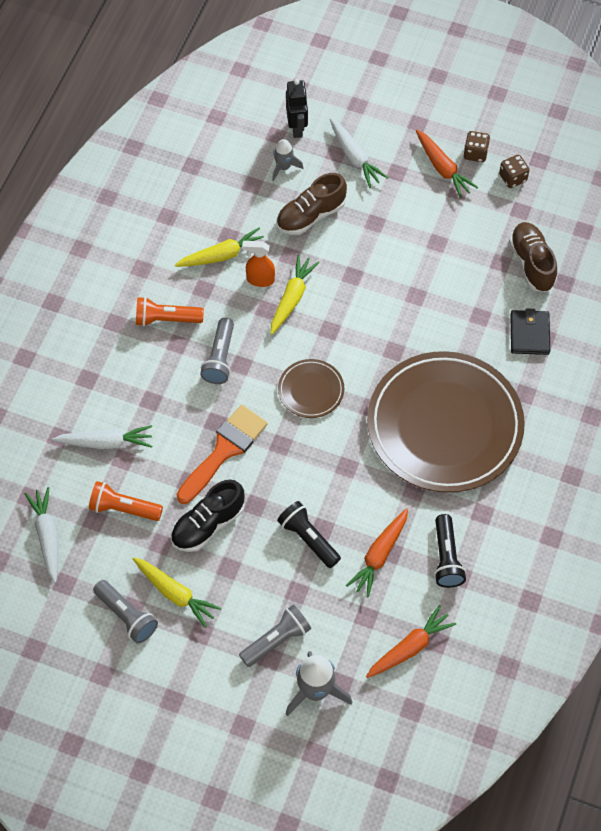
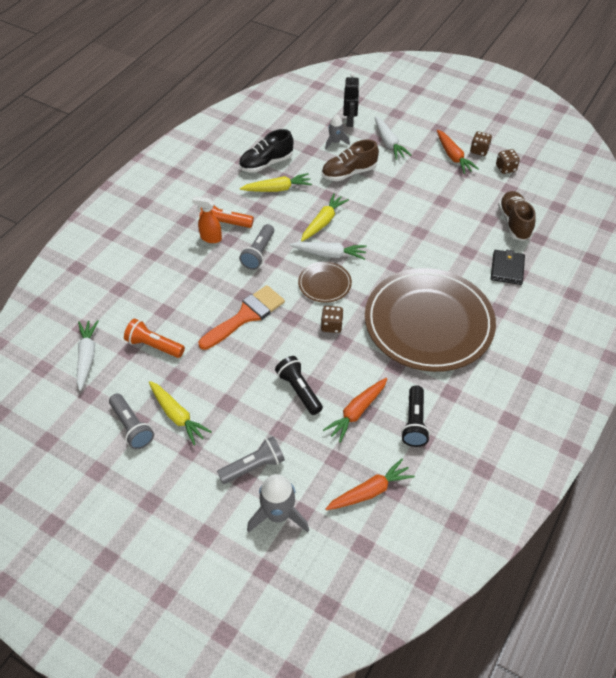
camera: 10 degrees right, 10 degrees down
(106, 442) = (154, 297): white carrot -> white carrot (329, 254)
(208, 524) = (218, 367): black shoe -> black shoe (266, 163)
(260, 279) = (302, 207): orange spray bottle -> orange spray bottle (210, 238)
(330, 447) = (331, 325): none -> brown dice

